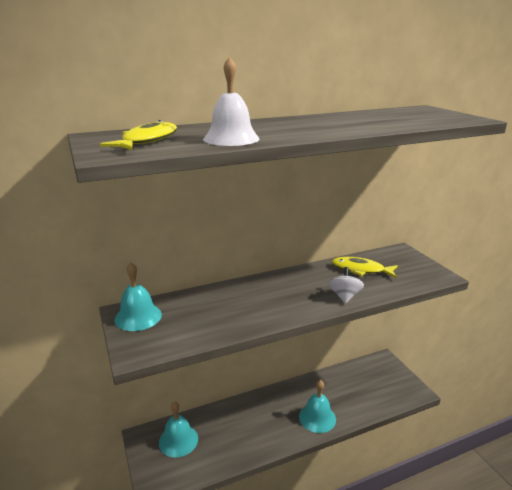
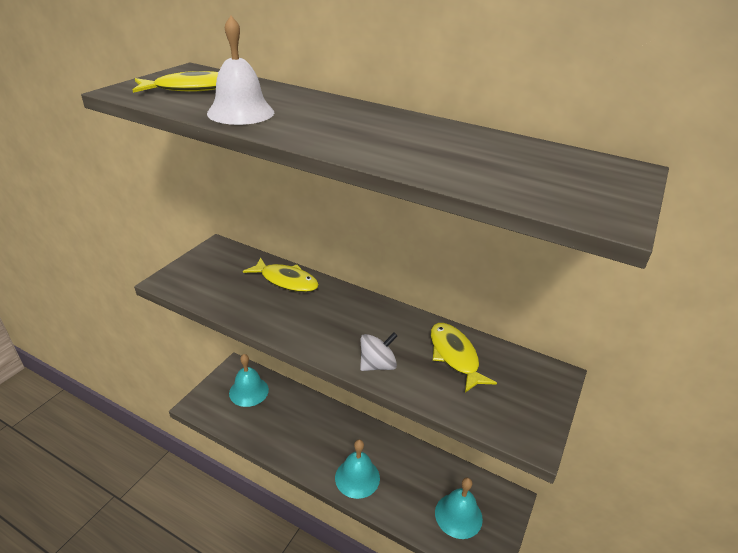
camera: 50 degrees right, 10 degrees up
(138, 317) = (217, 257): turquoise bell -> turquoise bell (458, 515)
(215, 297) = (286, 281): none -> yellow fish

